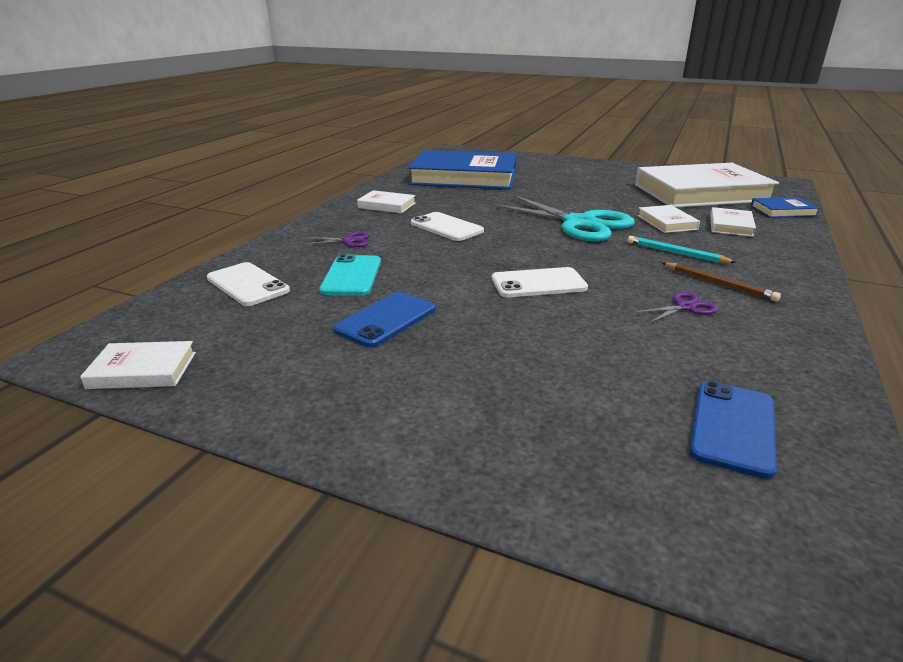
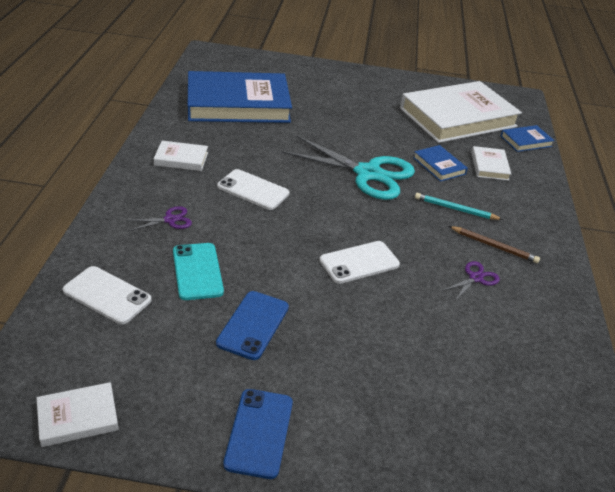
camera: 20 degrees left, 10 degrees up
(666, 222) = (439, 166): white book -> blue book
(733, 427) = (528, 399): blue phone -> blue phone (259, 433)

